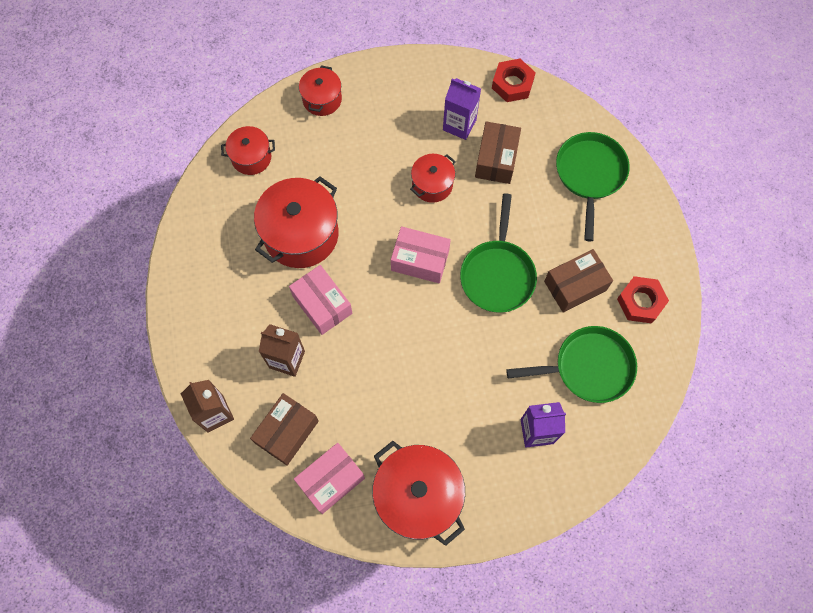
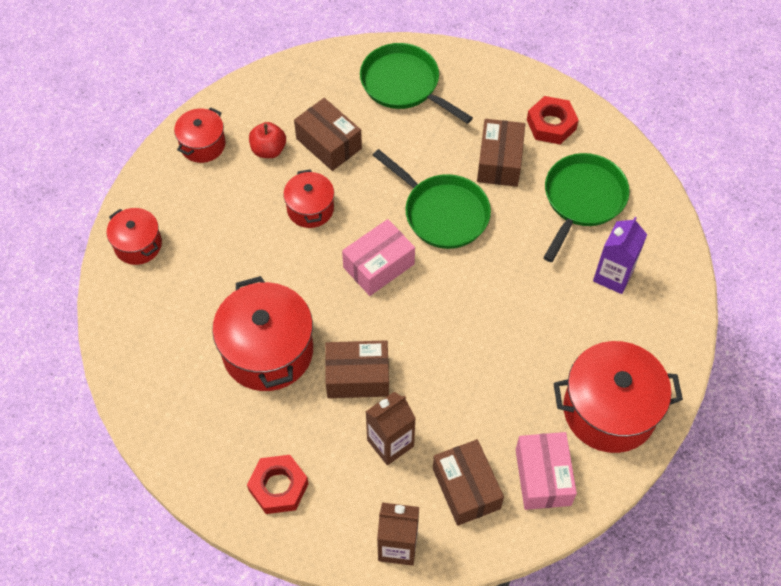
camera: 55 degrees left, 10 degrees down
(251, 157) = (145, 346): red pot -> red pot (202, 145)
(322, 305) = (357, 377): pink box -> brown box
(459, 125) = (268, 150): purple carton -> red apple
(512, 84) = (264, 84): red nut -> red nut (278, 487)

